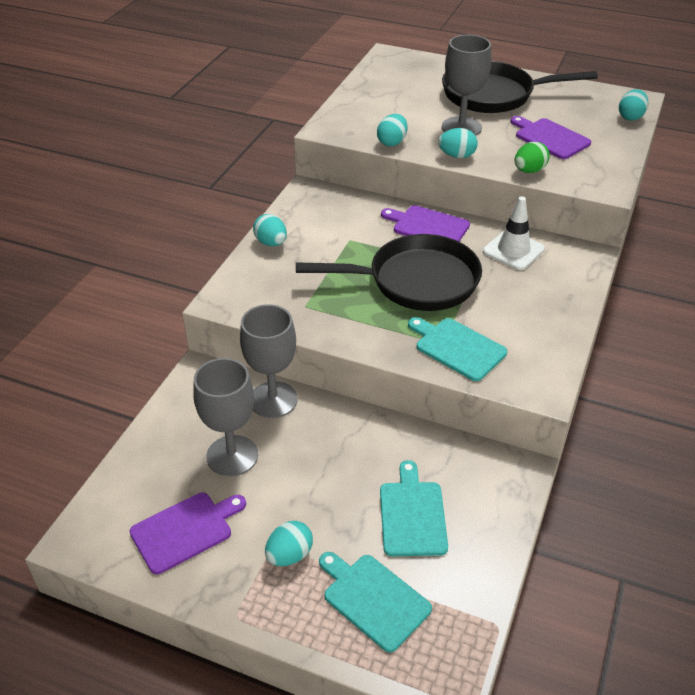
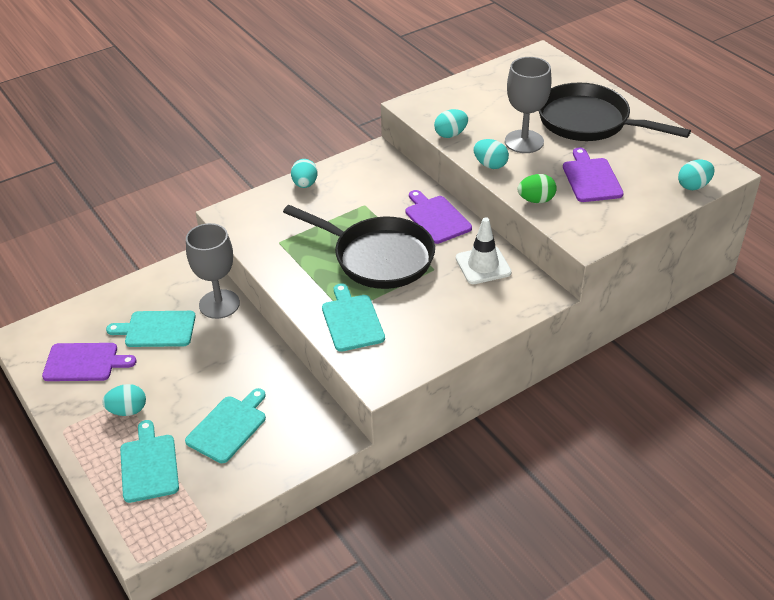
camera: 35 degrees right, 0 degrees up
(232, 456) = (157, 329): grey goblet -> turquoise cutting board

